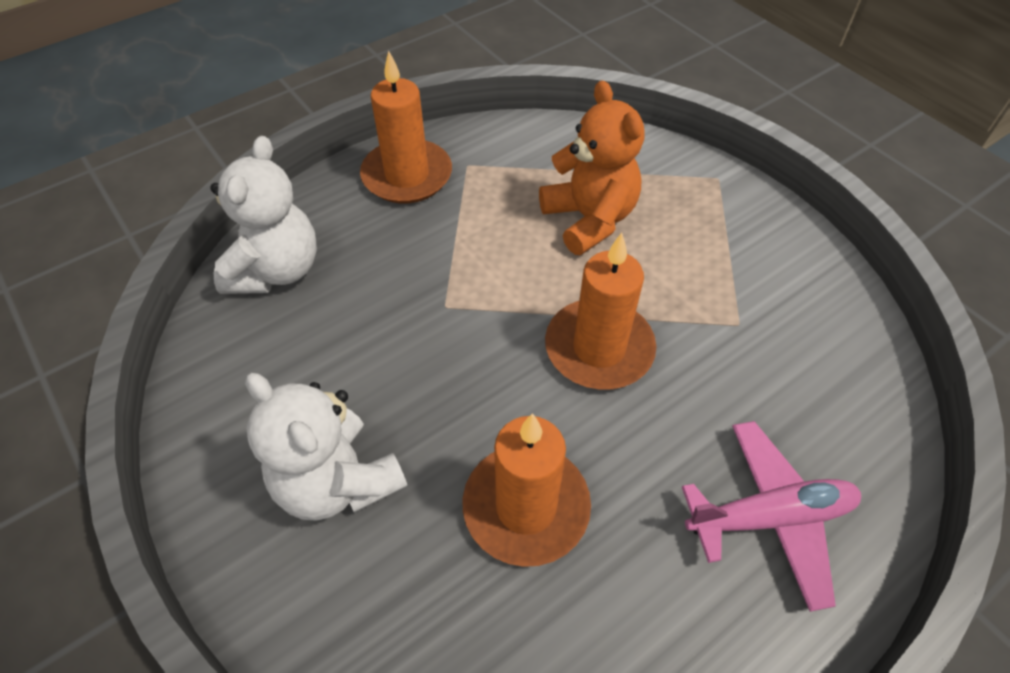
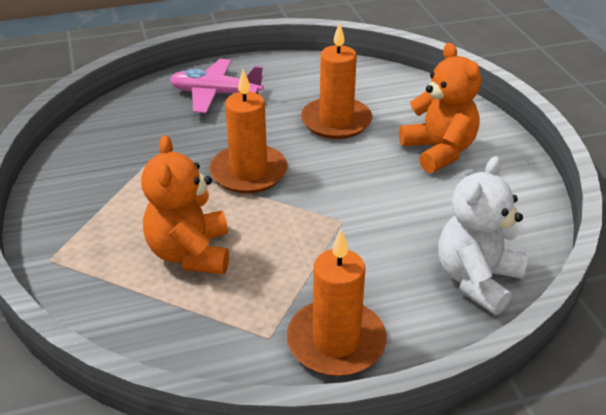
camera: 160 degrees left, 15 degrees down
(338, 481) = (439, 151): white teddy bear -> orange teddy bear

